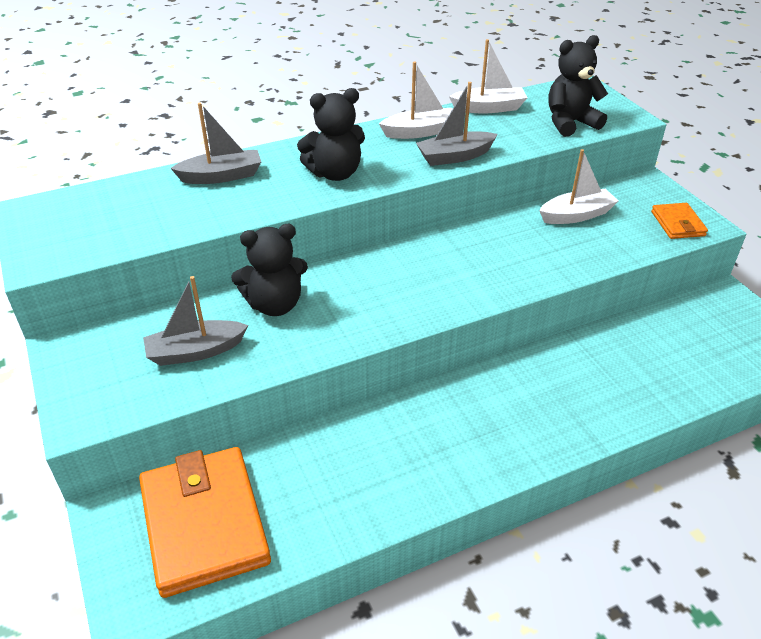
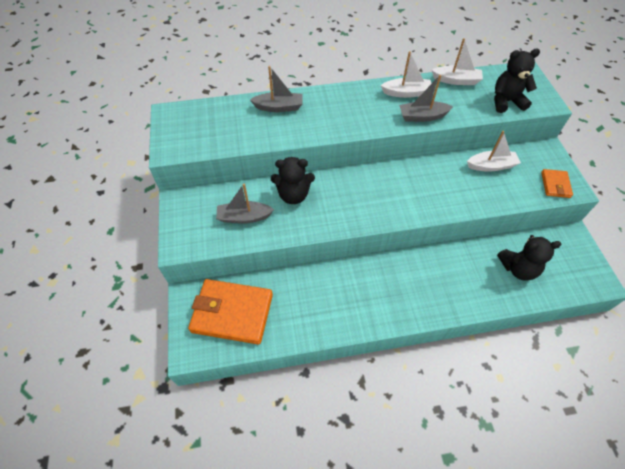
camera: 15 degrees right, 15 degrees up
(204, 523) = (232, 313): orange wallet -> orange wallet turned 75 degrees counterclockwise
(335, 173) = (345, 117): black teddy bear -> black teddy bear (518, 268)

